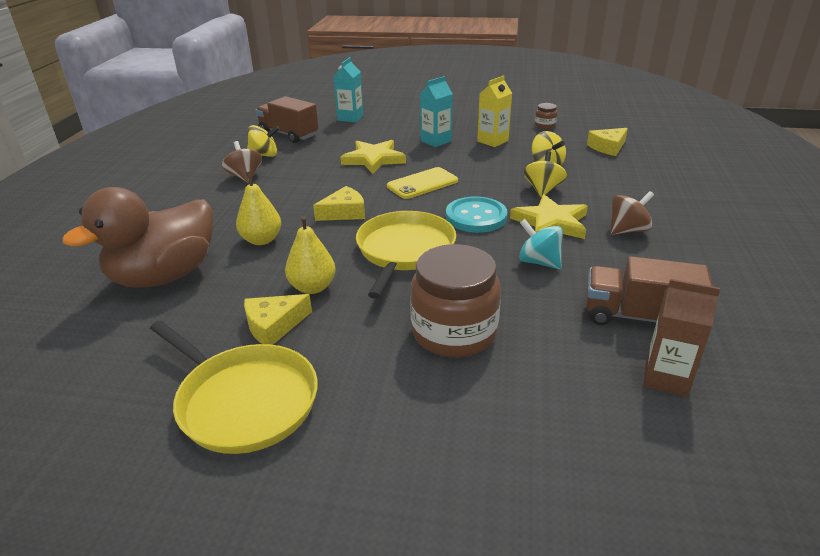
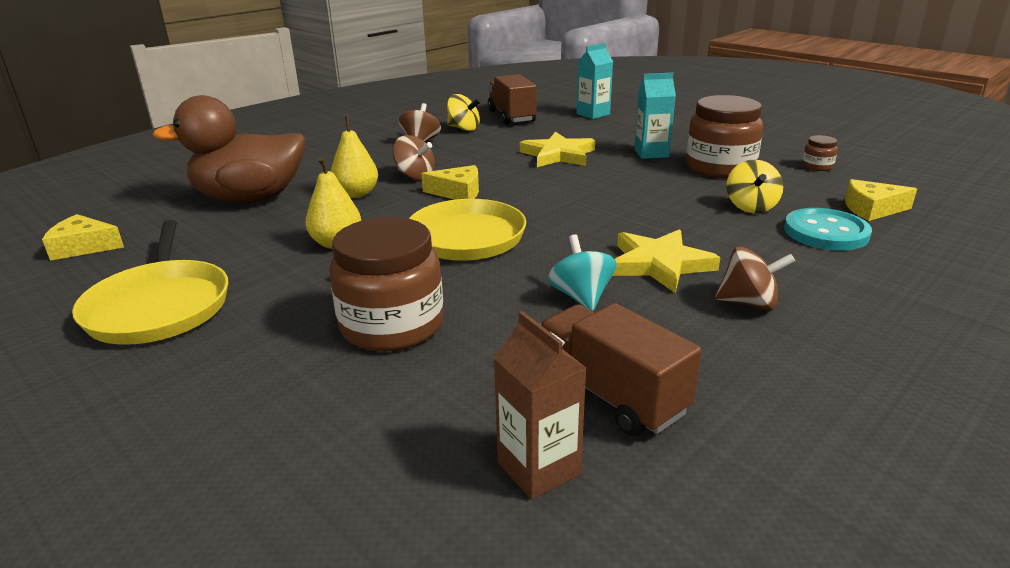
camera: 35 degrees right, 5 degrees down
(274, 326) = (263, 261): yellow cheese -> yellow cheese (83, 247)
(287, 209) = (415, 176): none -> brown spinning top
(422, 183) = (573, 188): yellow phone -> none
(476, 217) = (581, 233): turquoise button -> turquoise button (826, 232)
(492, 141) = (720, 168): yellow carton -> brown jar
(543, 190) = (704, 230): yellow spinning top -> none

